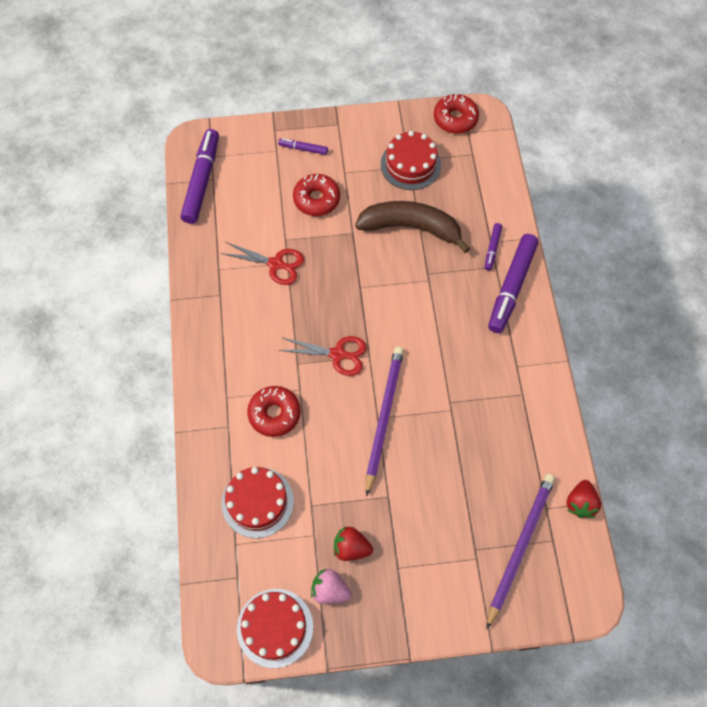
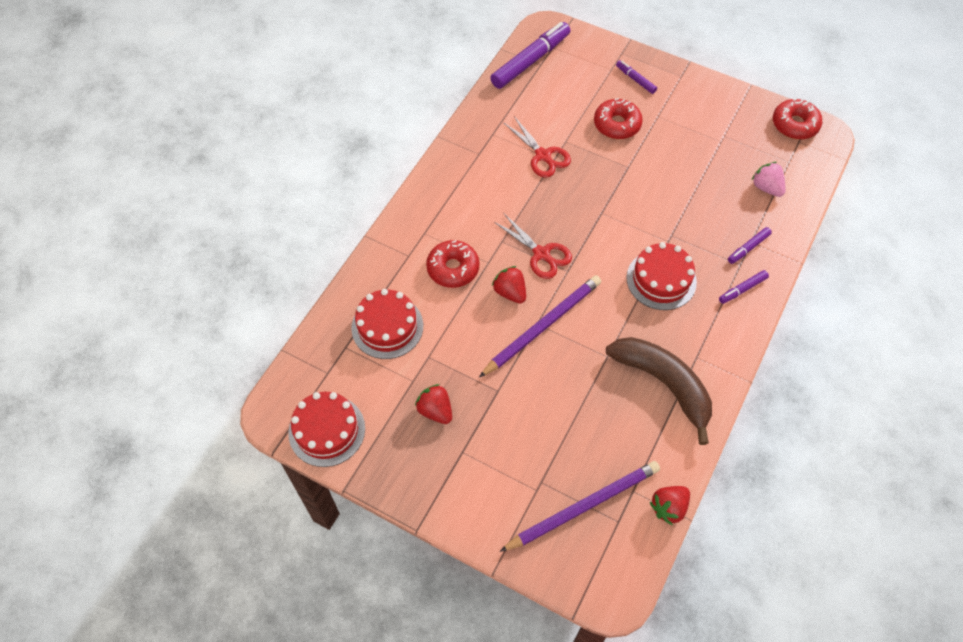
camera: 35 degrees right, 5 degrees down
(330, 590) = (392, 432): pink strawberry -> pink strawberry (766, 188)
(336, 404) = (510, 292): none -> red strawberry
(410, 164) = (723, 140): red cake -> red cake (661, 279)
(411, 227) = (685, 191): brown banana -> brown banana (664, 384)
(511, 287) = (742, 289): purple marker -> purple marker, size x0.48

